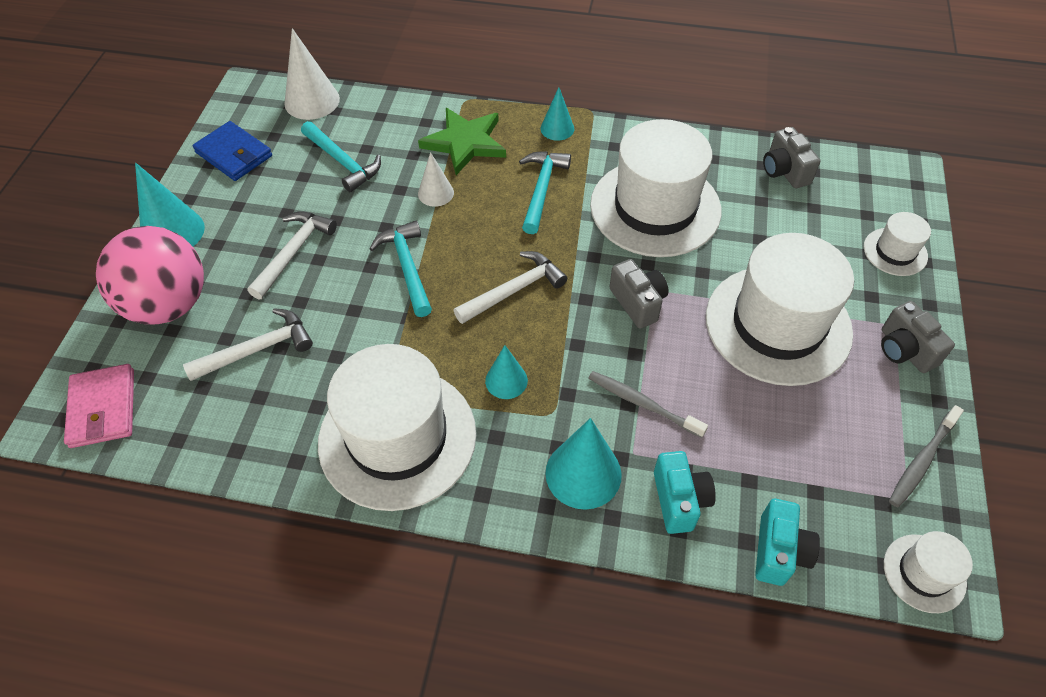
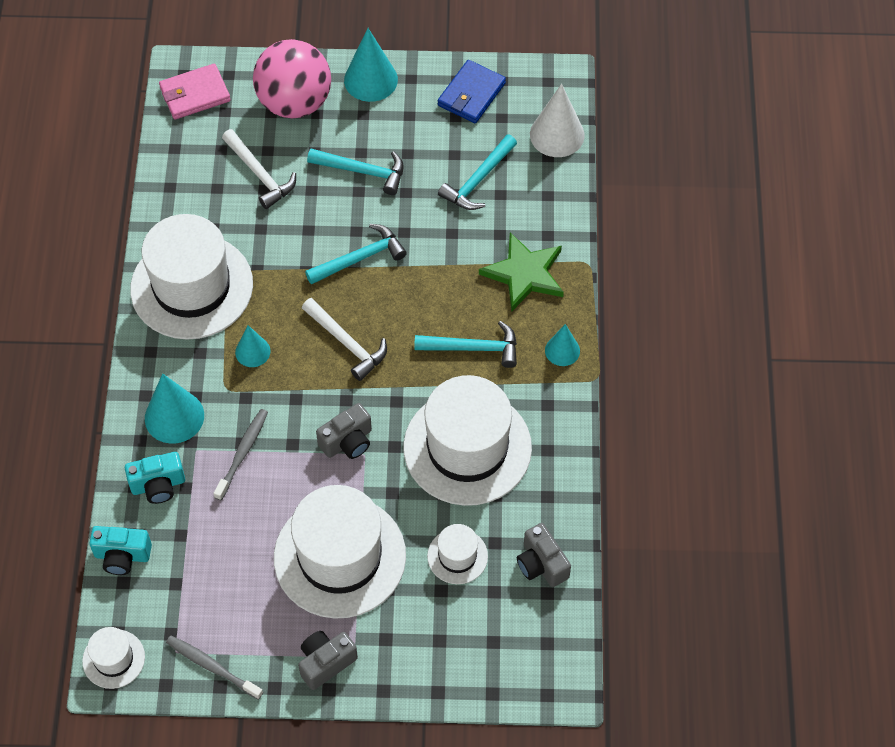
camera: 80 degrees right, 5 degrees up
(293, 252) = (363, 171): white hammer -> turquoise hammer
(435, 193) = (452, 262): white cone -> none
(784, 171) = (541, 564): grey camera -> grey camera turned 90 degrees counterclockwise
(895, 252) = (446, 664): white hat -> white hat (457, 556)

